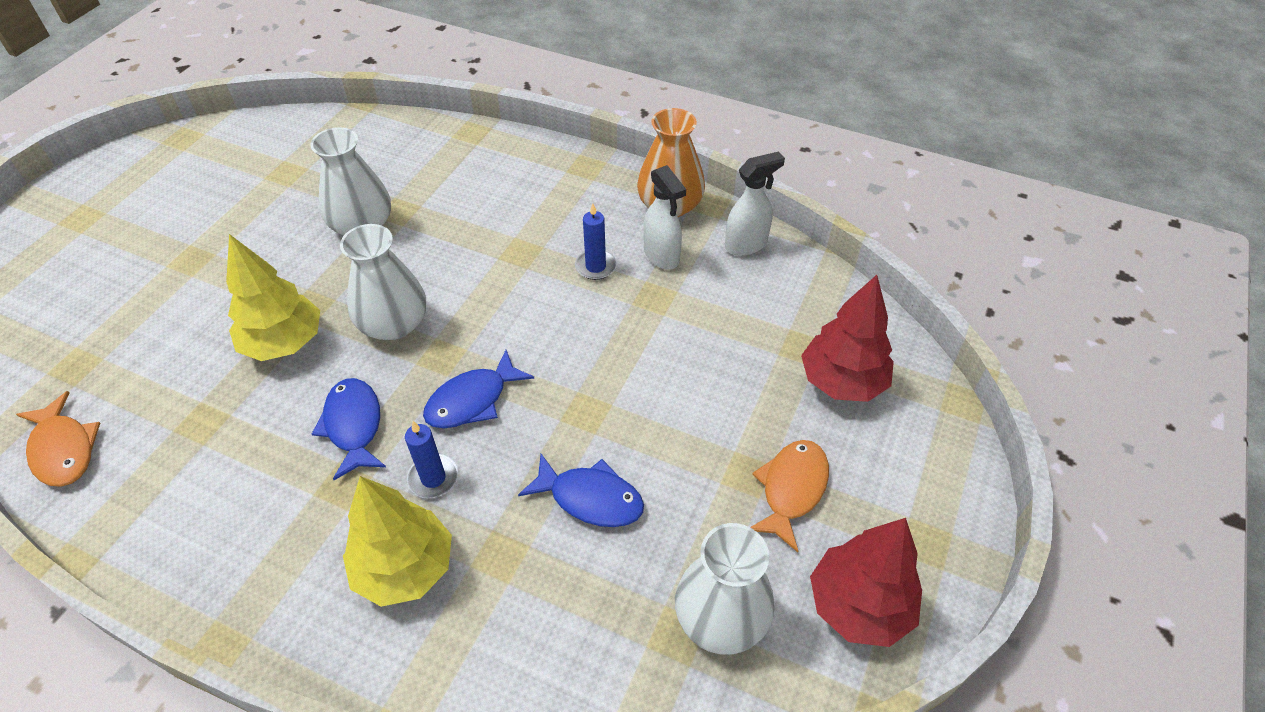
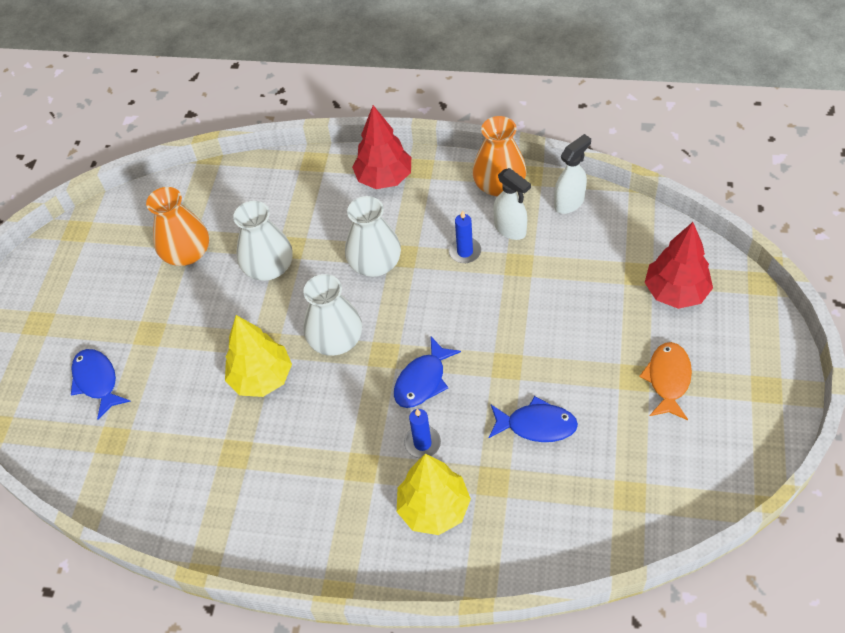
camera: 10 degrees left, 5 degrees up
(63, 449) = (145, 502): orange fish -> none
(282, 188) = (187, 253): none -> orange vase
(353, 426) = (347, 423): blue fish -> blue fish (97, 381)
(721, 618) = (653, 477): white vase -> white vase (375, 263)
(858, 606) = (737, 443): red tree -> red tree (384, 178)

